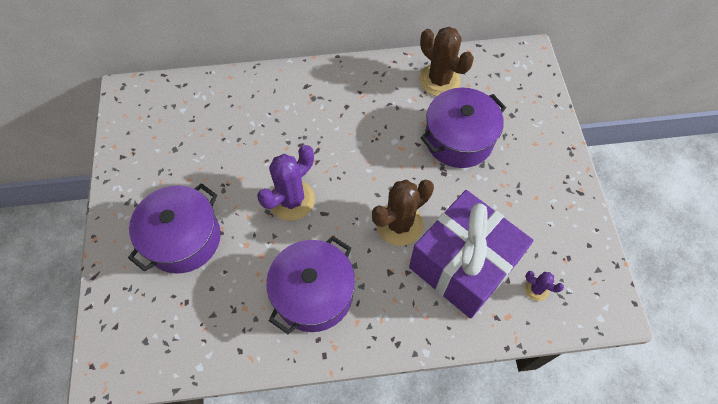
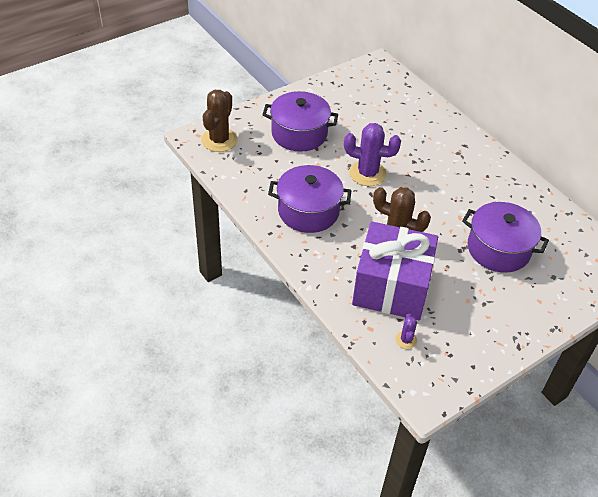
camera: 60 degrees right, 15 degrees down
(439, 80) = (543, 219): brown cactus -> brown cactus (219, 140)

